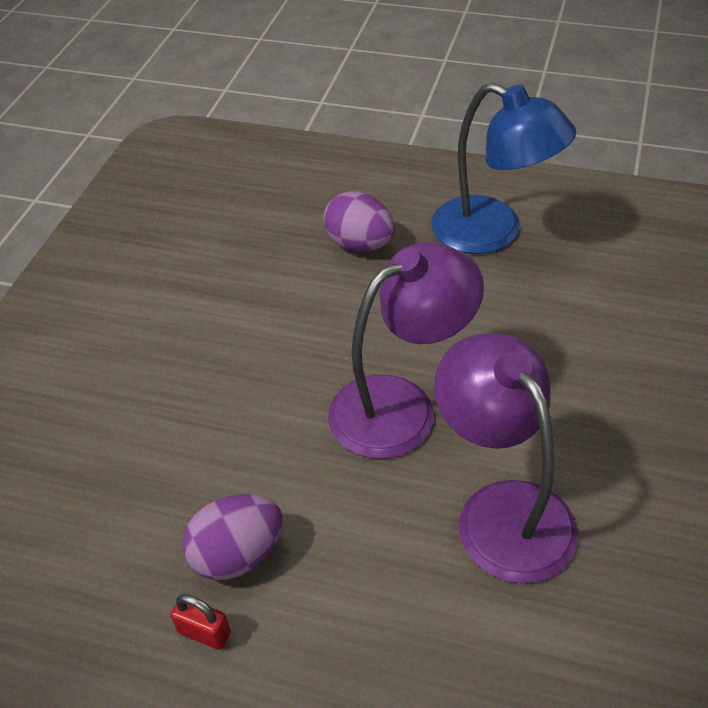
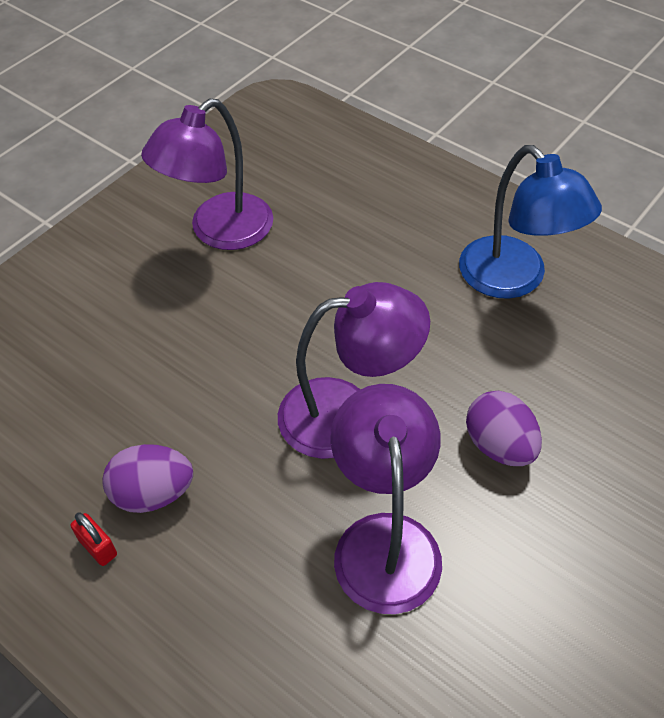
camera: 20 degrees right, 5 degrees up
(174, 276) = (219, 232): none -> purple lamp
(360, 244) = (388, 252): purple egg -> purple egg (499, 446)

